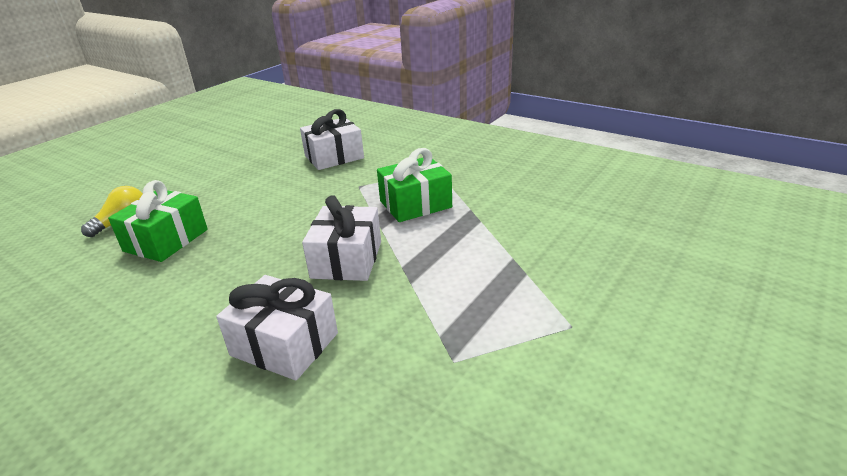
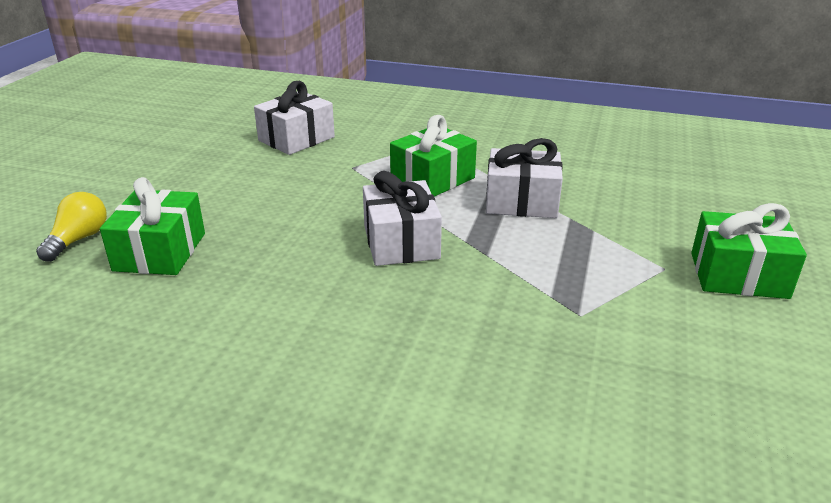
camera: 20 degrees left, 0 degrees up
(284, 344) = (400, 330): white gift -> white gift (521, 201)
(647, 348) = (738, 275): none -> green gift

